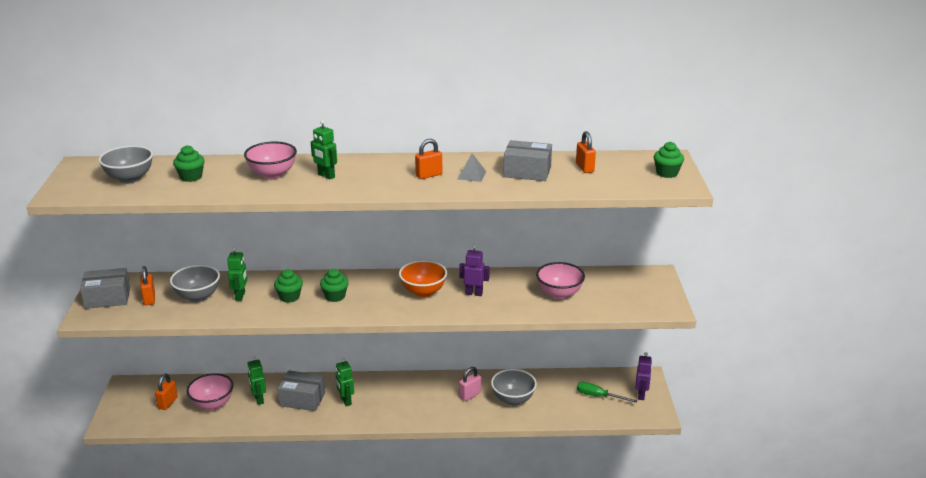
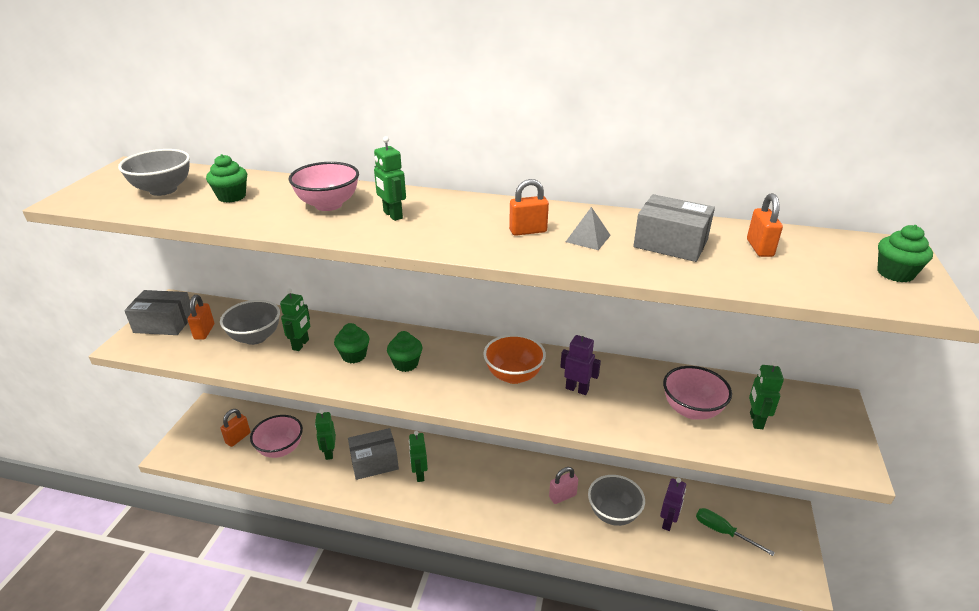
camera: 15 degrees right, 5 degrees up
(302, 399) = (374, 462): grey box -> grey box turned 45 degrees counterclockwise
(604, 293) = (756, 421): none -> green robot
(641, 395) = (780, 542): purple robot -> purple robot (668, 522)

